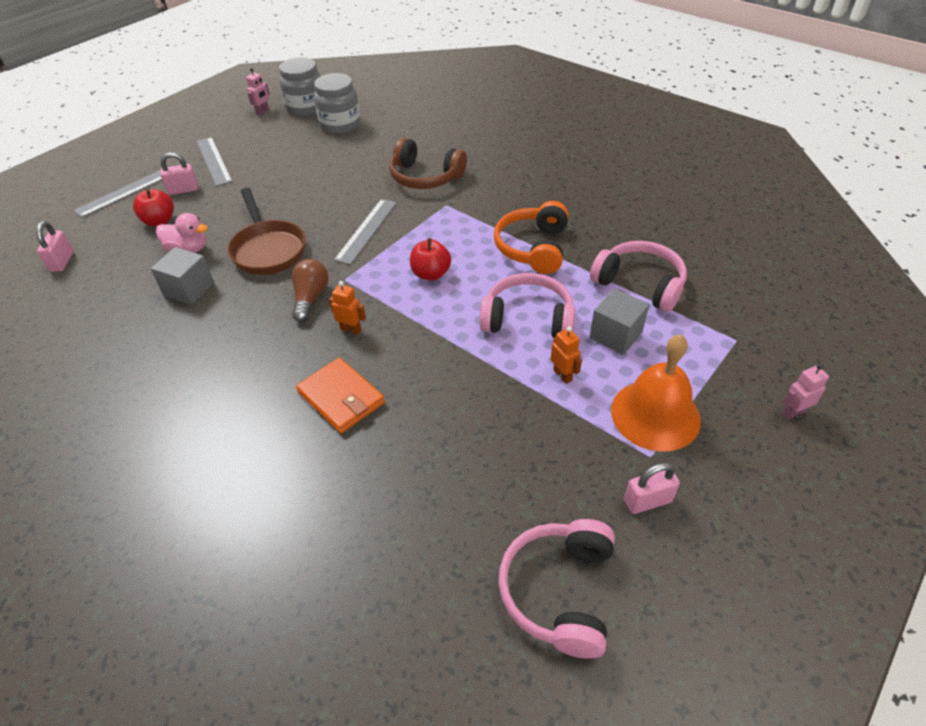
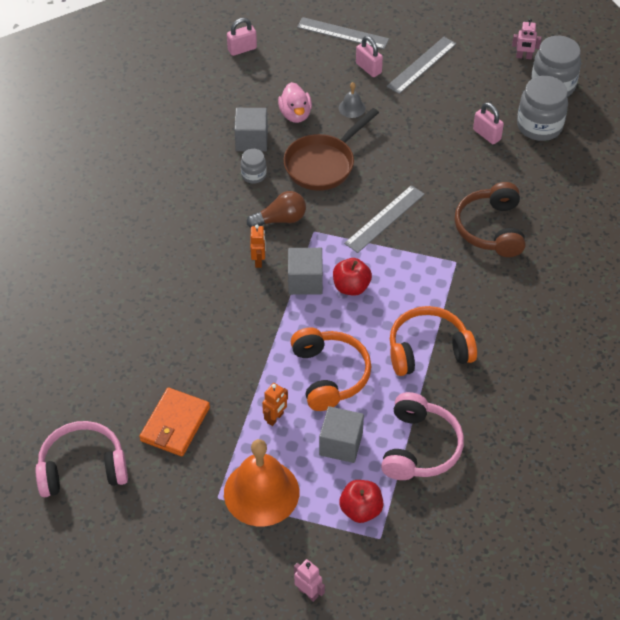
camera: 65 degrees right, 5 degrees up
(159, 221) = (320, 77): red apple -> red apple (361, 510)
(219, 212) = (352, 108): none -> grey bell
(236, 301) = (253, 175): none -> grey jar
(341, 398) = (187, 285): orange wallet -> orange wallet (175, 424)
(366, 230) = (384, 218): grey ruler -> grey ruler turned 45 degrees counterclockwise
(402, 303) = (305, 281): none -> grey cube
(528, 319) = (330, 375): pink headphones -> orange headphones
(647, 501) = (175, 504): pink padlock -> pink padlock (487, 135)

